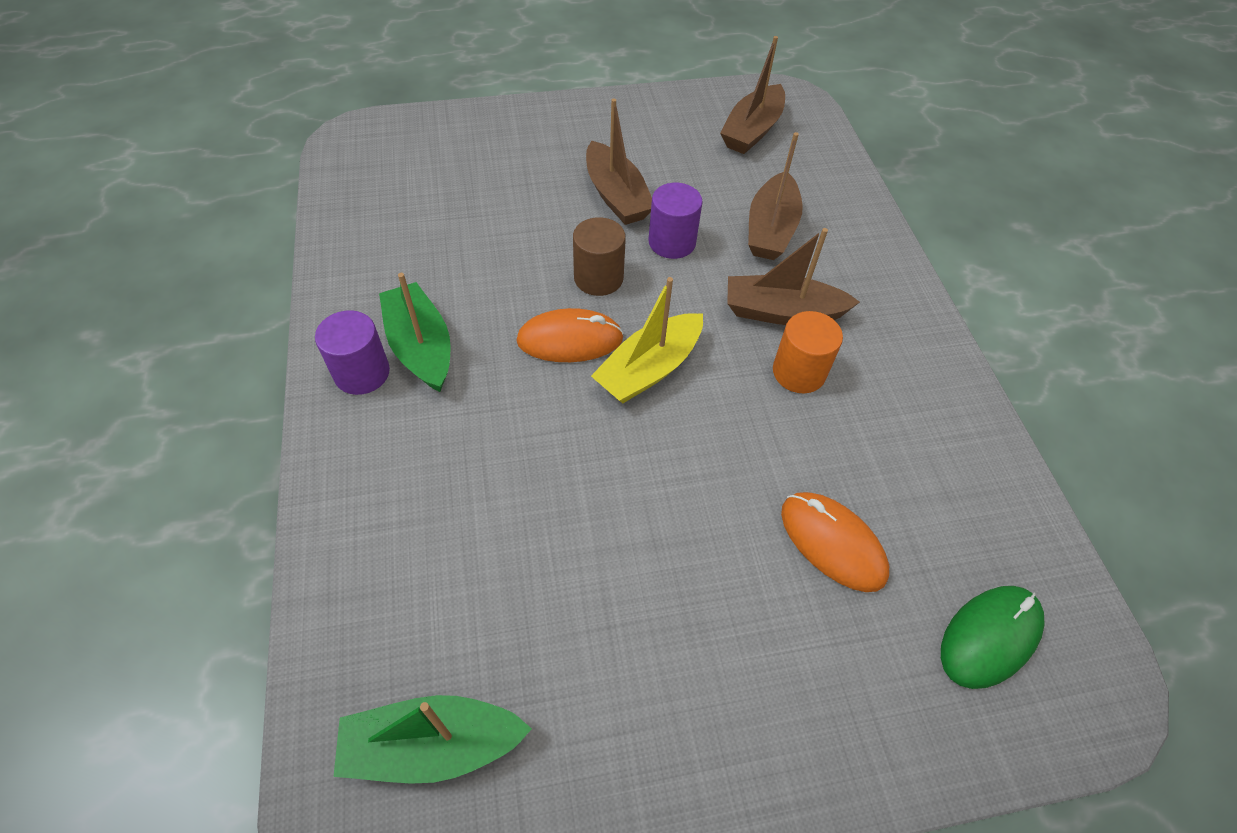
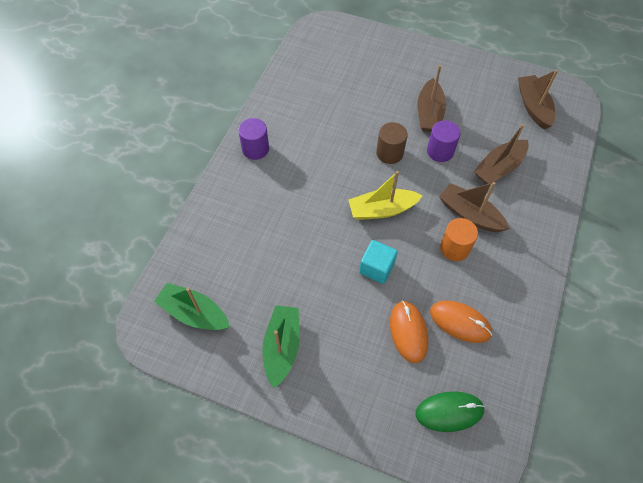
camera: 35 degrees right, 5 degrees up
(421, 347) = (287, 149): green boat -> green boat (282, 347)
(570, 340) = (355, 177): orange mouse -> orange mouse (460, 322)
(708, 466) = (376, 268): none -> turquoise cube
(752, 131) = (533, 107): brown boat -> brown boat turned 105 degrees clockwise

